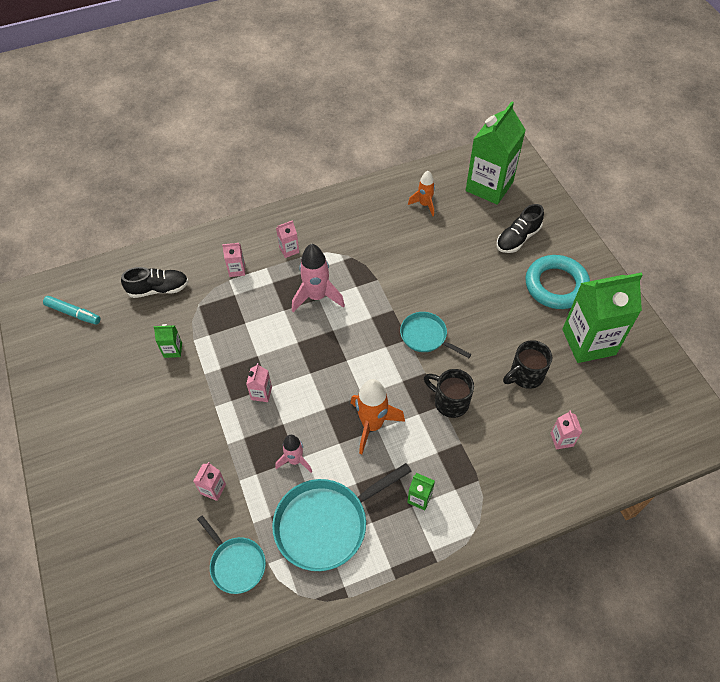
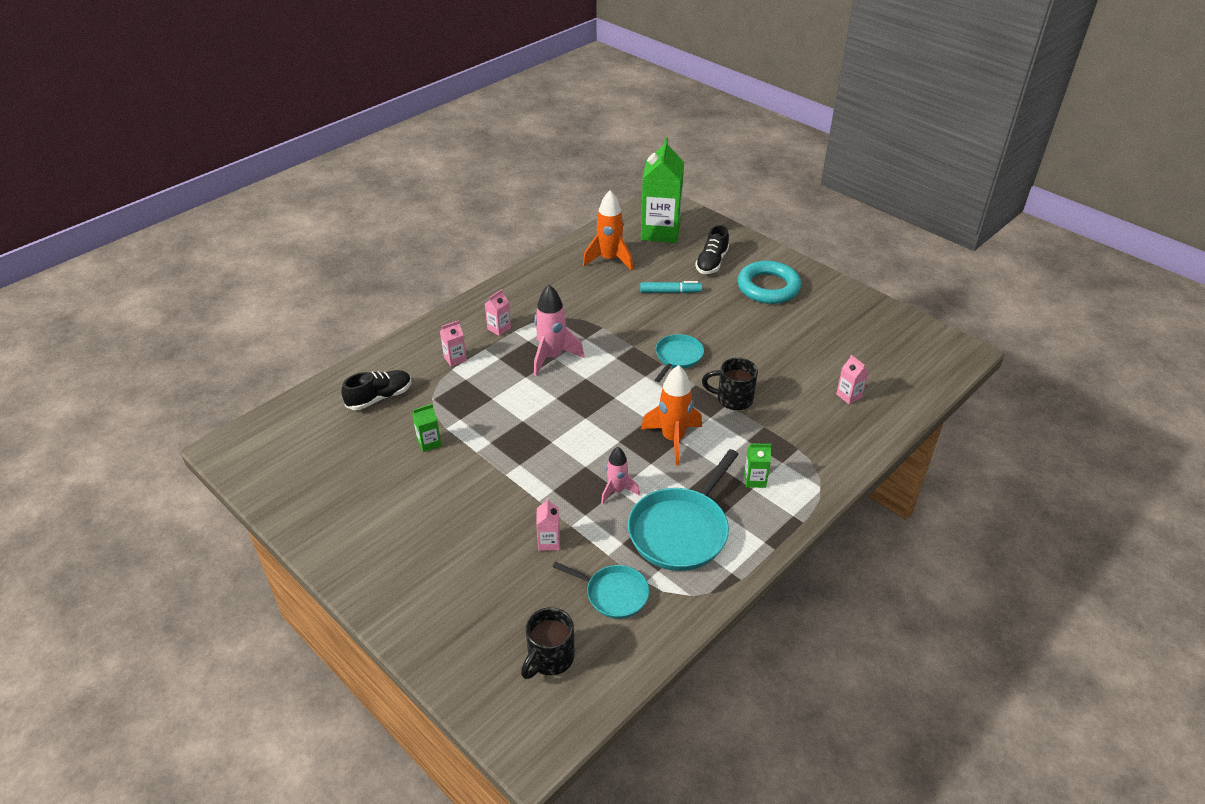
camera: 25 degrees left, 15 degrees down
(73, 313) = (294, 445): turquoise marker -> turquoise marker (670, 292)
(261, 393) = (547, 449): pink carton -> none
(424, 204) = (609, 260): orange rocket -> orange rocket, size x1.62
(426, 336) = (677, 357): turquoise pan -> turquoise pan turned 105 degrees clockwise
(525, 375) = (786, 359): black mug -> black mug (550, 658)
(588, 342) = (823, 319): green carton -> none

